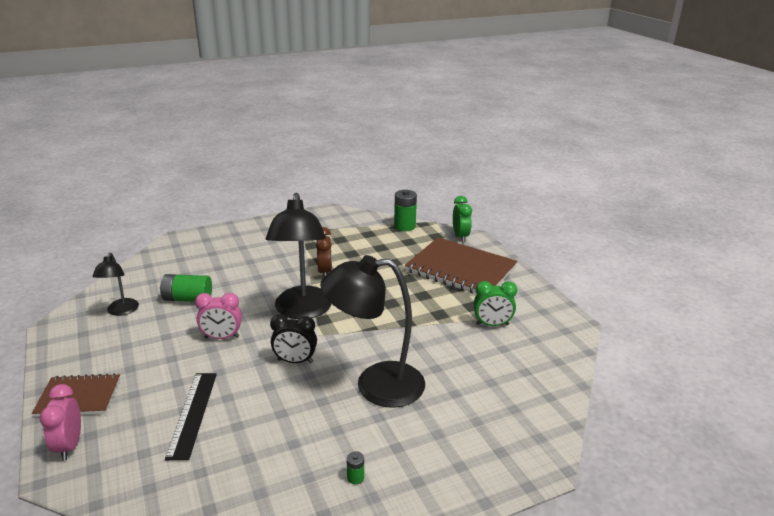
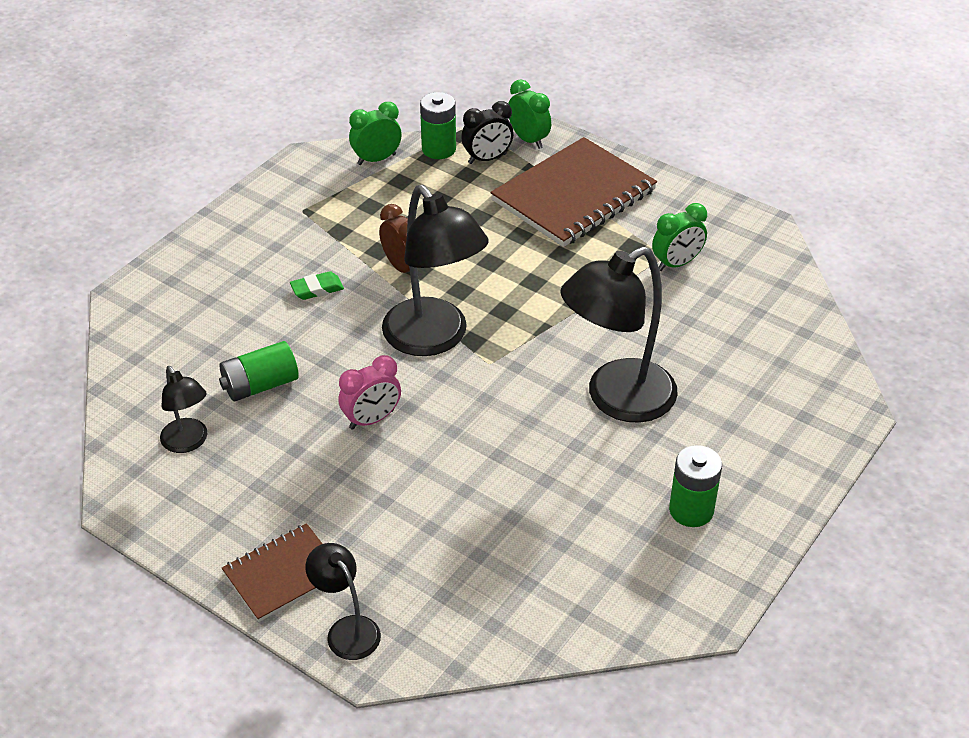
camera: 30 degrees left, 15 degrees up
(69, 445) = (347, 629): pink clock -> black lamp
(192, 414) = (446, 527): black ruler -> none
(269, 266) = (317, 289): none -> green eraser
(295, 361) = (496, 410): black clock -> black clock (487, 159)
(355, 477) = (691, 510): green battery -> green battery, size x2.18
(366, 221) = (376, 159): none -> green clock
(460, 269) = (574, 196): brown notebook -> brown notebook turned 45 degrees counterclockwise

